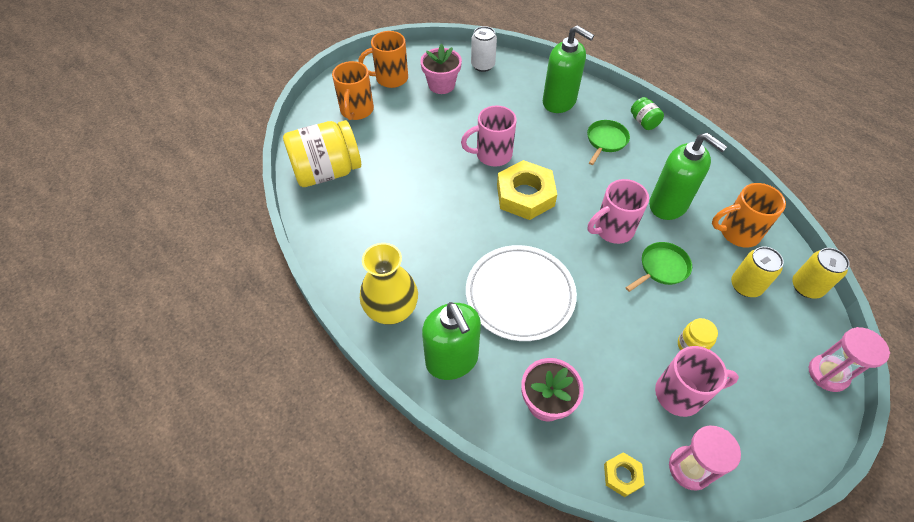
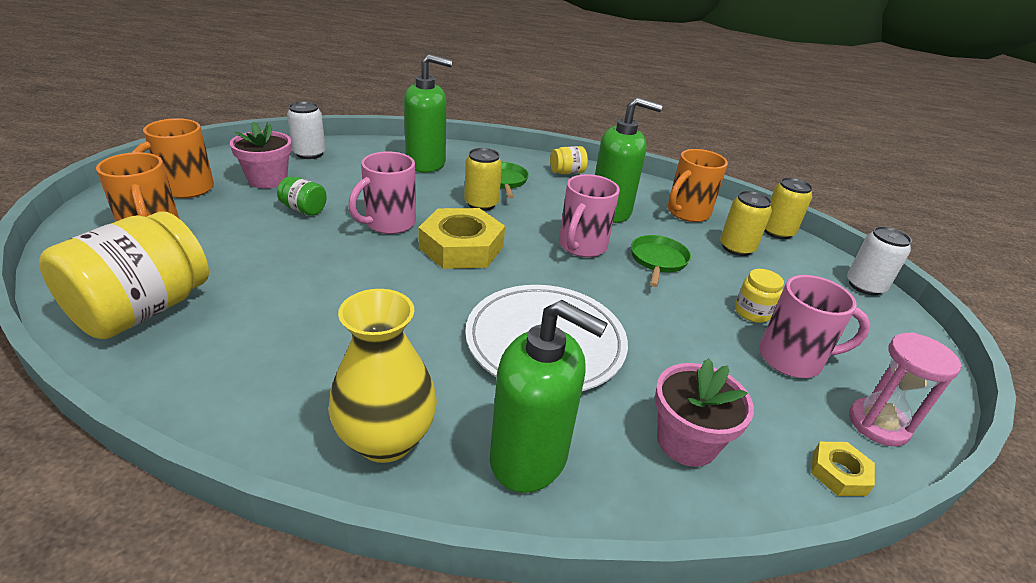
camera: 40 degrees left, 20 degrees down
(570, 159) = (481, 204): none -> yellow can
(643, 122) = (524, 159): green jar -> green jar (304, 209)
(668, 149) = (567, 172): none -> yellow jar
(680, 394) = (792, 359): pink mug -> pink mug turned 45 degrees clockwise
(828, 374) = (865, 286): pink hourglass -> white can

